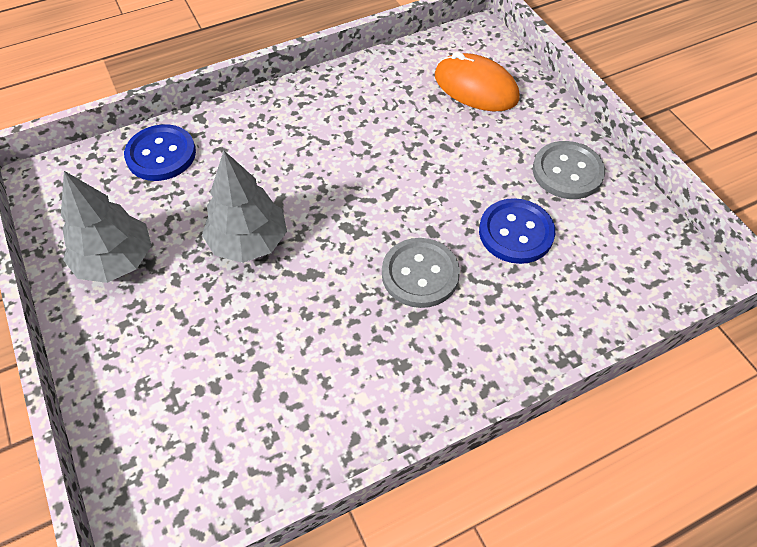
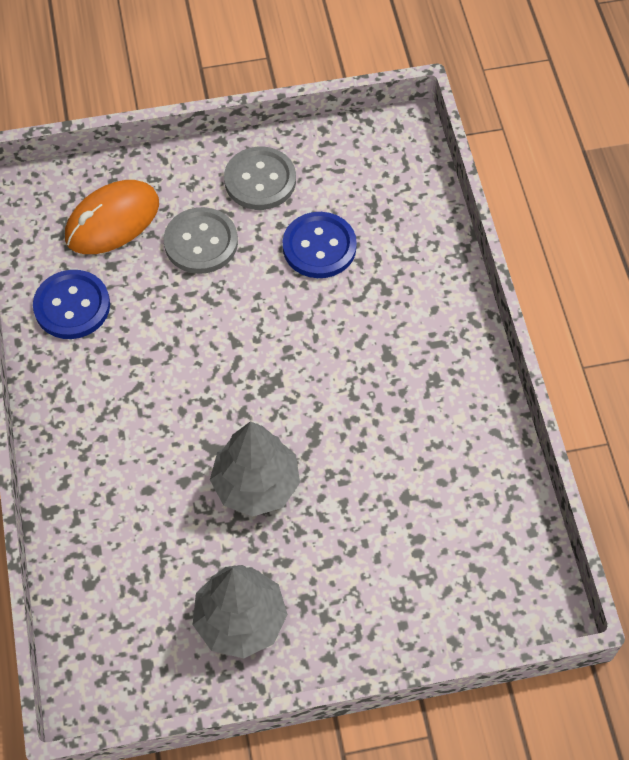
camera: 75 degrees left, 5 degrees up
(161, 154) = (97, 560): blue button -> blue button (72, 306)
(420, 274) = (343, 339): grey button -> grey button (201, 242)

